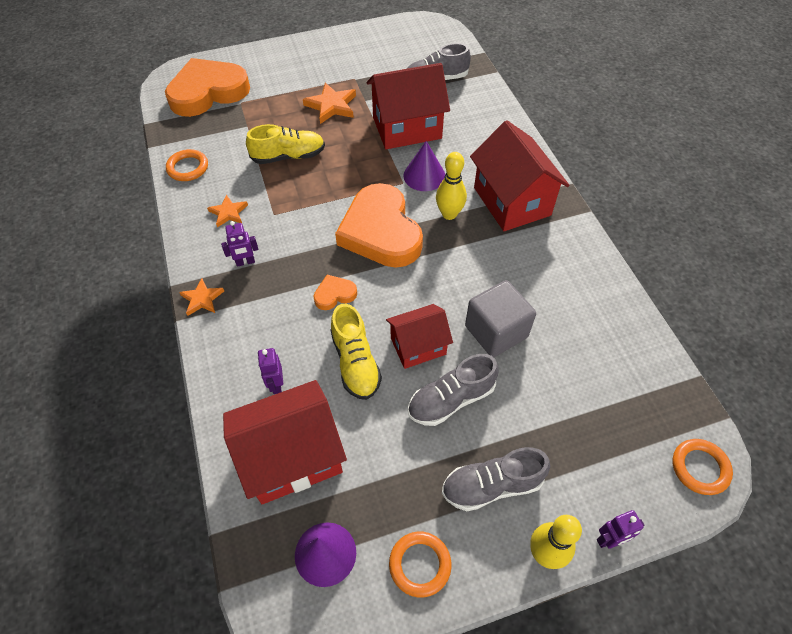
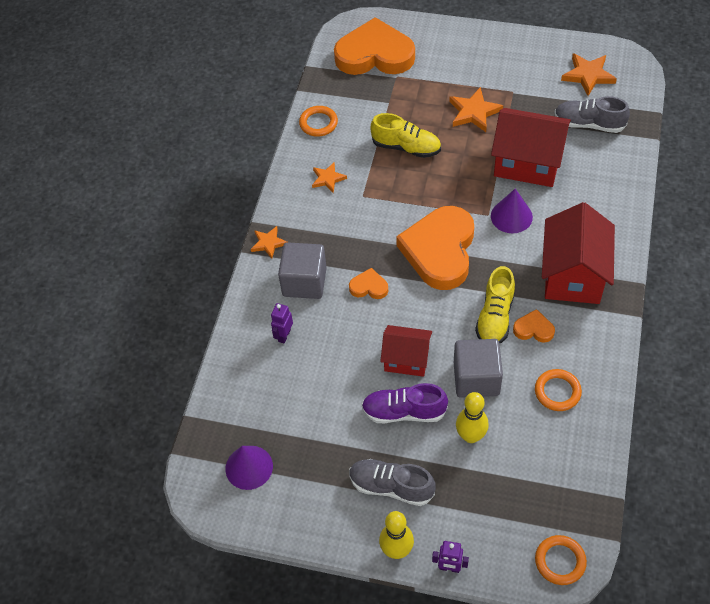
camera: 35 degrees right, 0 degrees up
(245, 262) = (317, 228): purple robot -> none
(264, 320) = (304, 282): none -> grey cube
(292, 457) = (265, 392): red house -> none
(355, 362) = (351, 348): yellow shoe -> yellow shoe (495, 317)
(408, 45) = (588, 75): none -> orange star
(420, 564) = (306, 508): orange ring -> orange ring (557, 392)
(449, 214) = (508, 261): yellow bowling pin -> yellow bowling pin (470, 436)
(451, 399) = (404, 412): grey shoe -> purple shoe
(513, 262) = (533, 329): none -> orange heart

